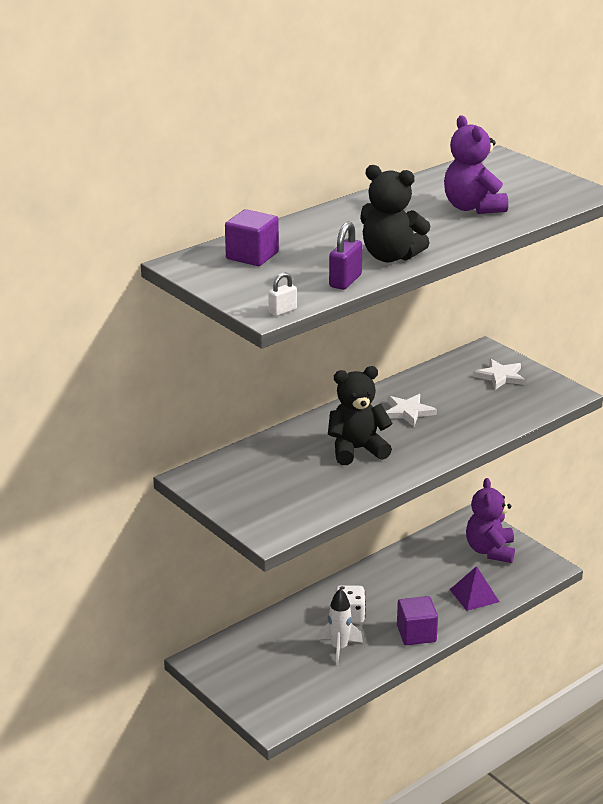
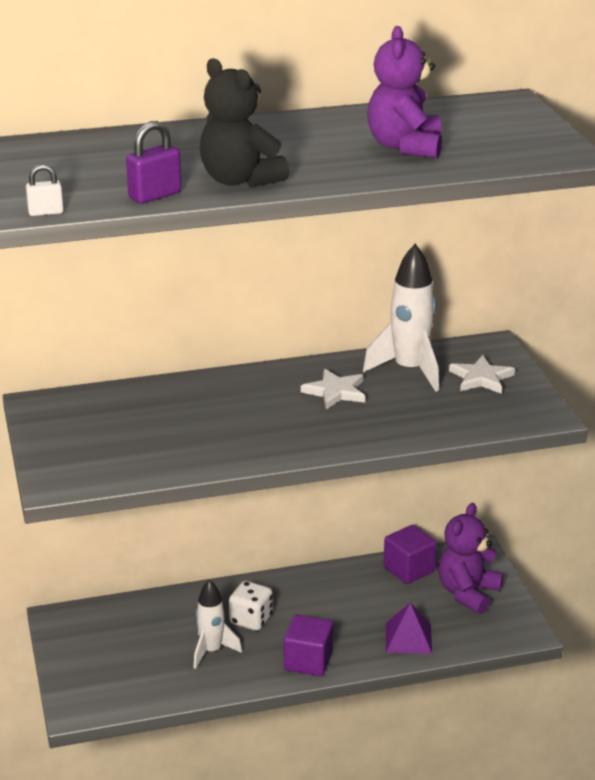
camera: 25 degrees right, 0 degrees up
(252, 256) = (93, 152): purple cube -> purple cube (409, 569)
(357, 450) = (237, 418): black teddy bear -> none
(445, 383) = (409, 370): none -> white rocket

